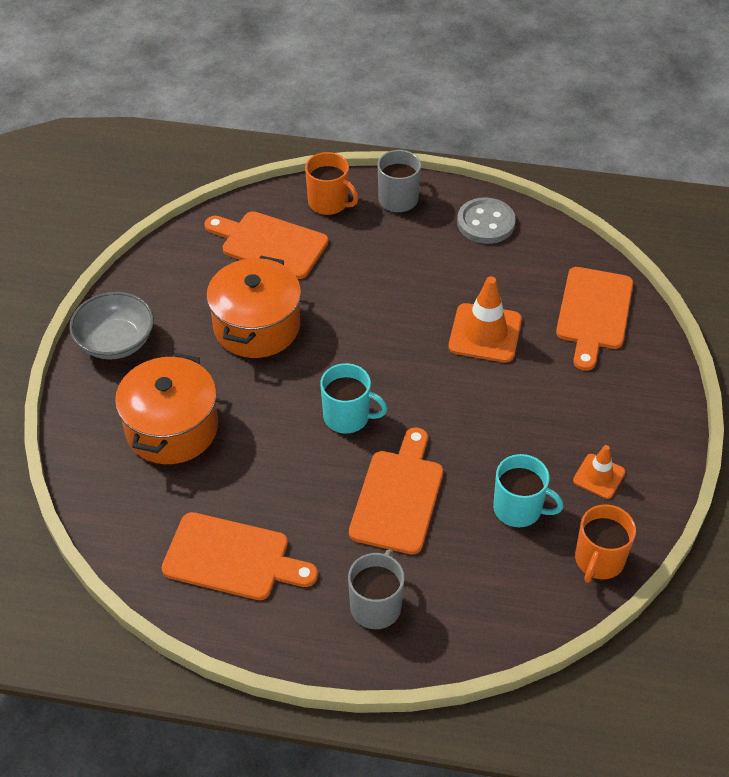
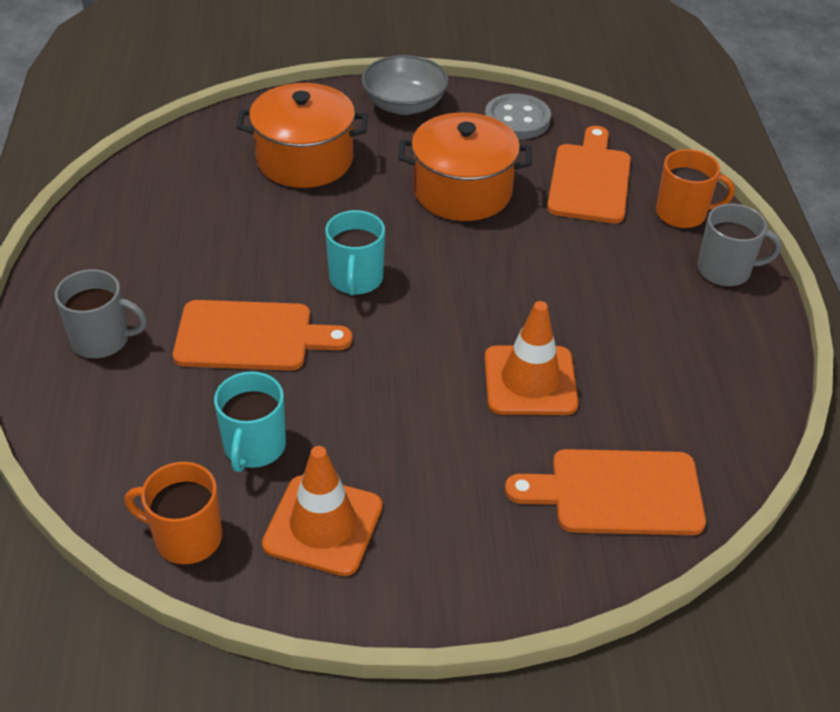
camera: 75 degrees right, 5 degrees down
(232, 558) = (151, 227): orange cutting board -> none
(329, 203) = (682, 213): orange mug -> orange mug turned 105 degrees counterclockwise
(486, 223) = (730, 357): grey button -> grey button (517, 119)
(599, 476) = (323, 525): orange traffic cone -> orange traffic cone, size x1.71

